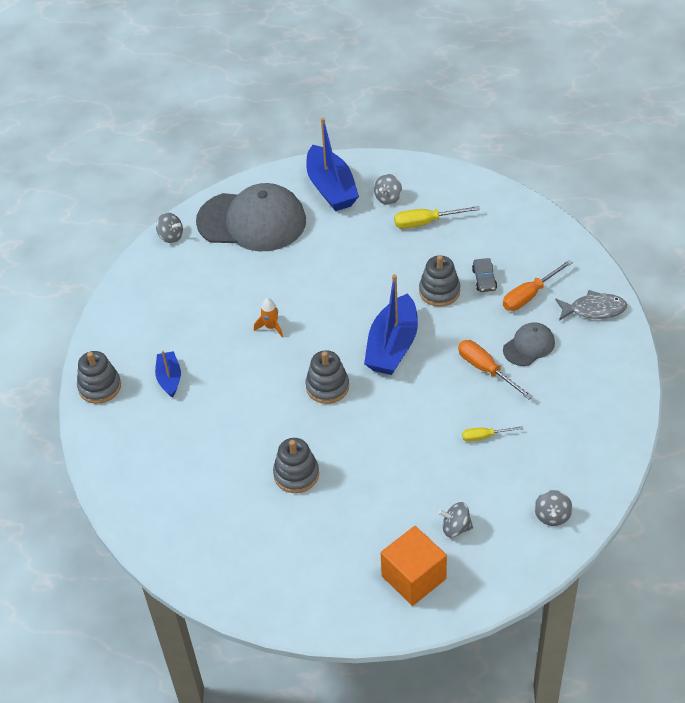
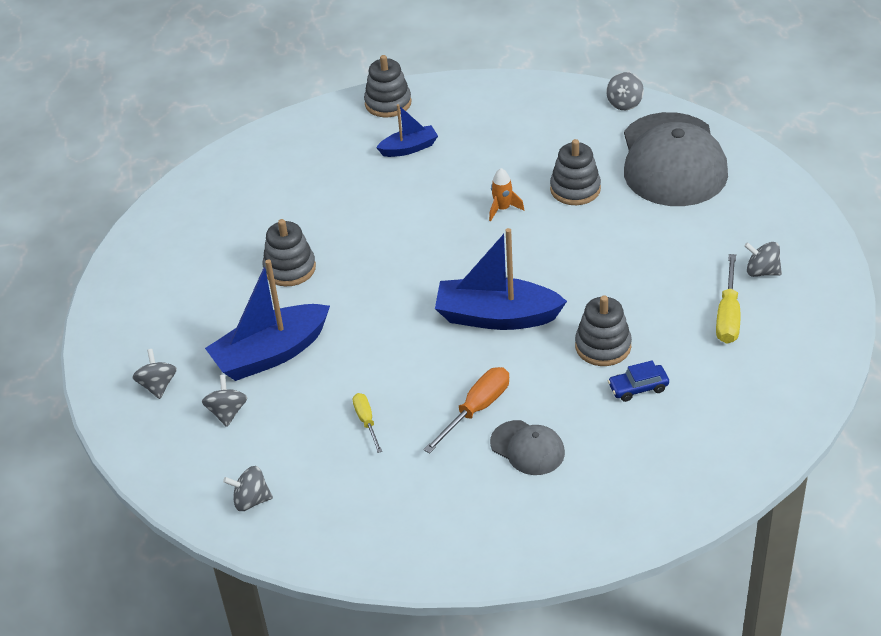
camera: 80 degrees right, 5 degrees down
(327, 387) = (420, 271): grey stacking toy -> grey stacking toy (575, 189)
(331, 188) = (759, 216): blue boat -> blue boat (271, 354)
(413, 577) = (158, 385): orange cube -> grey spinning top
(426, 222) = (728, 315): yellow screwdriver -> yellow screwdriver turned 150 degrees counterclockwise
(484, 279) = (638, 388): grey car -> blue car
(529, 295) = (622, 438): orange screwdriver -> none
(594, 309) = (614, 512): grey fish -> none

